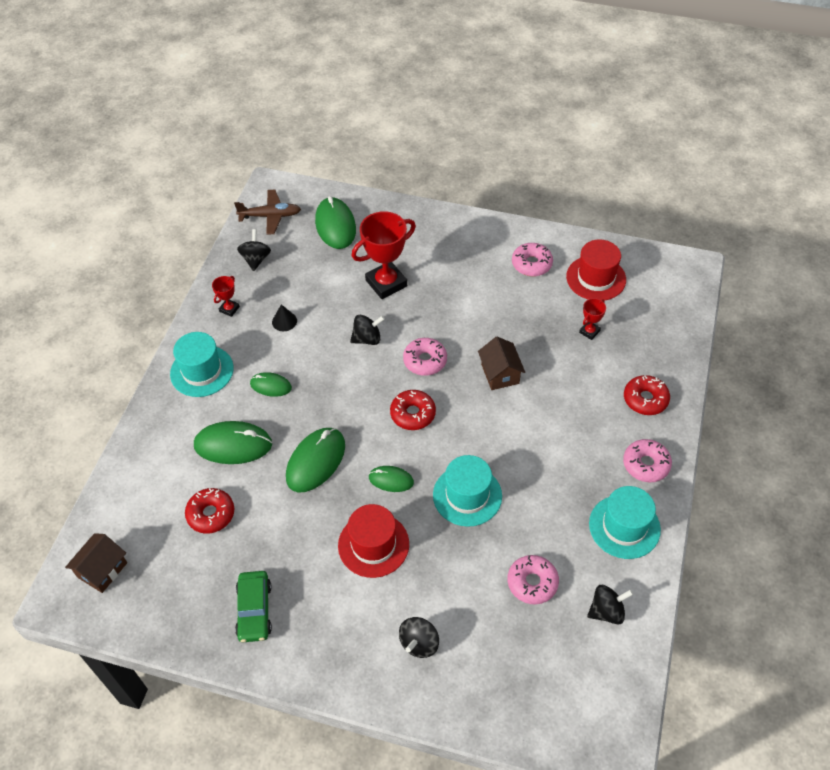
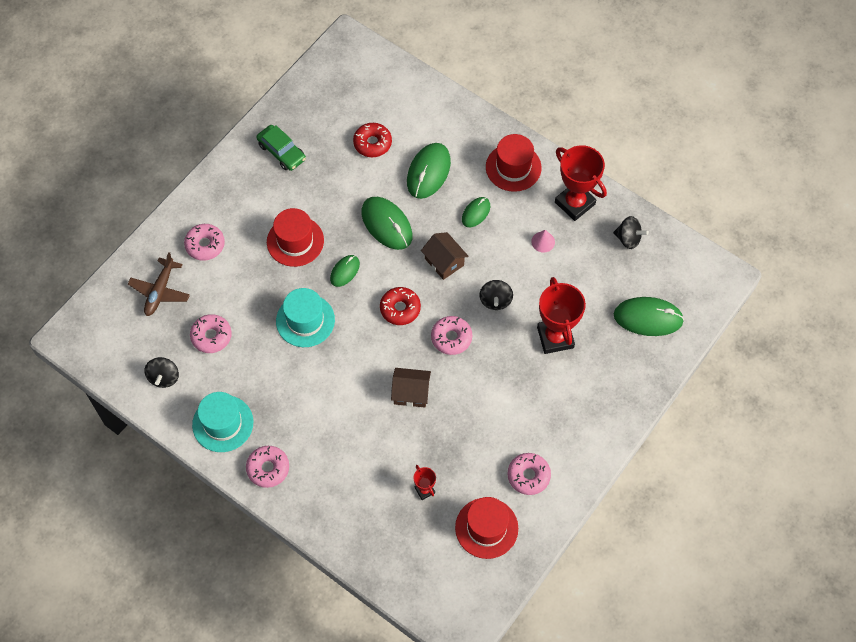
camera: 110 degrees right, 10 degrees up
(102, 570) = (359, 69): brown house -> brown house (444, 262)
(202, 371) = (513, 167): turquoise hat -> red hat
(229, 309) = (575, 203): red trophy -> red trophy, size x2.09
(254, 610) = (281, 152): green car -> green car turned 150 degrees counterclockwise
(270, 216) = (682, 266): brown plane -> brown plane (160, 291)
(284, 321) = (543, 242): black cone -> pink cone
(419, 643) = (205, 245): black spinning top -> pink donut
(645, 399) = (330, 501): red donut -> none

